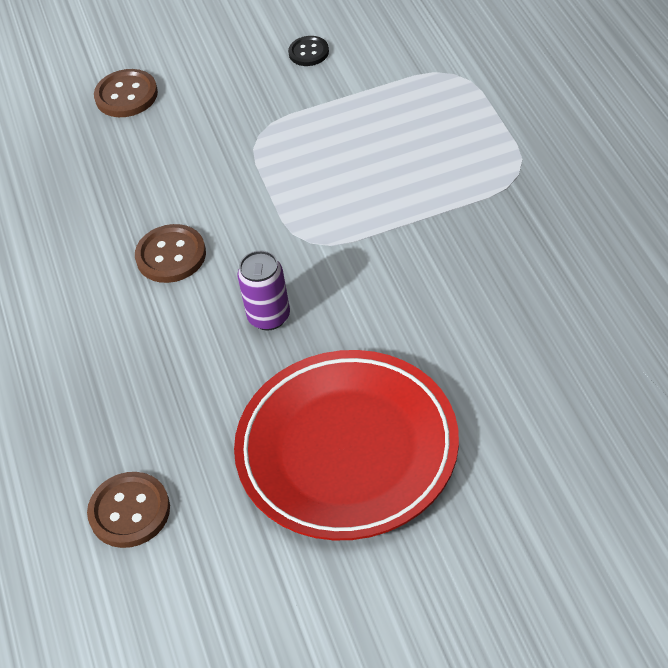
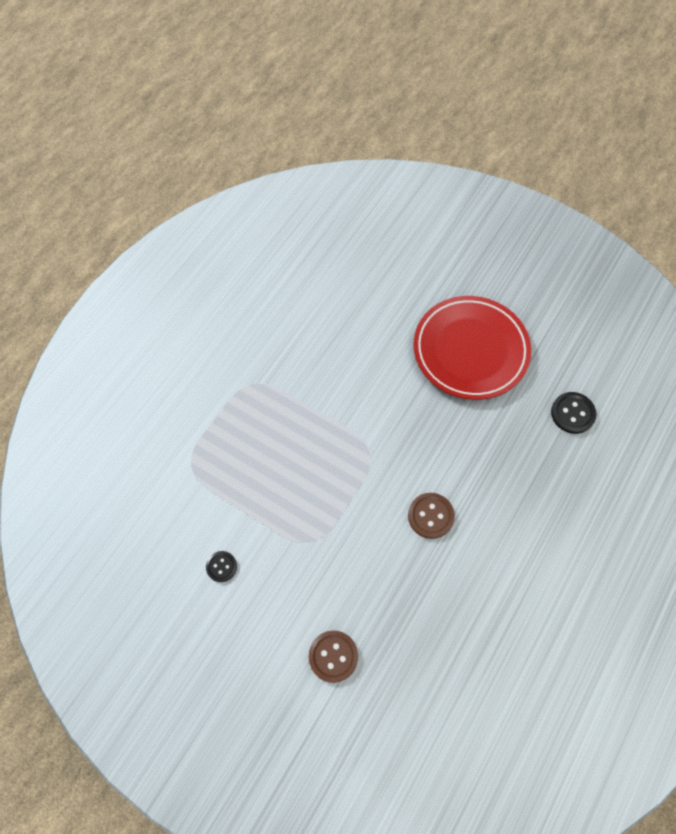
camera: 135 degrees left, 15 degrees up
(129, 511) = (572, 413): brown button -> black button
(269, 317) = (429, 436): purple can -> none

